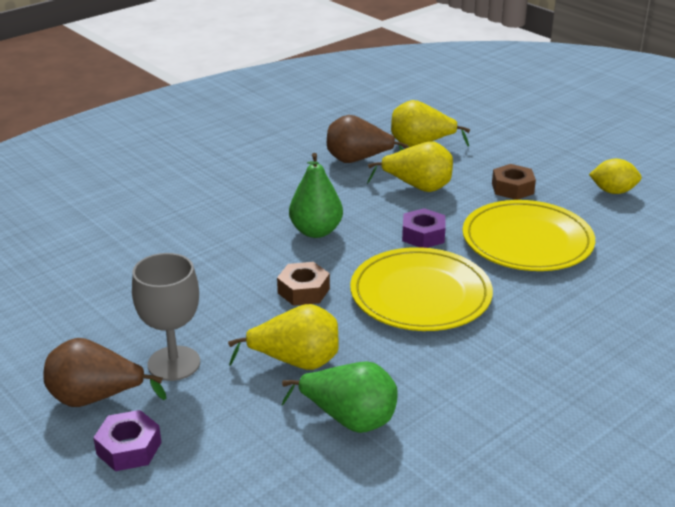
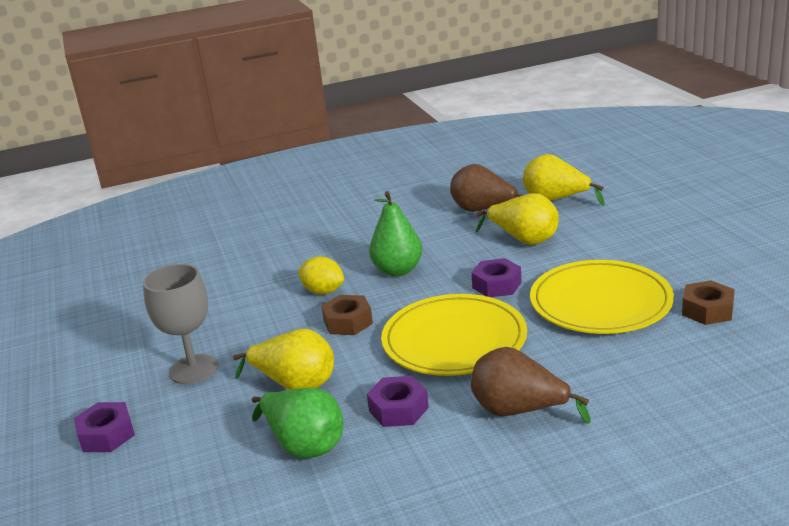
camera: 25 degrees right, 5 degrees down
(96, 398) = (113, 388): brown pear -> brown pear (519, 411)
(415, 369) = (398, 409): none -> purple nut
(512, 188) = (621, 249): brown nut -> brown nut (707, 310)
(613, 191) = (732, 263): yellow lemon -> yellow lemon (323, 291)

